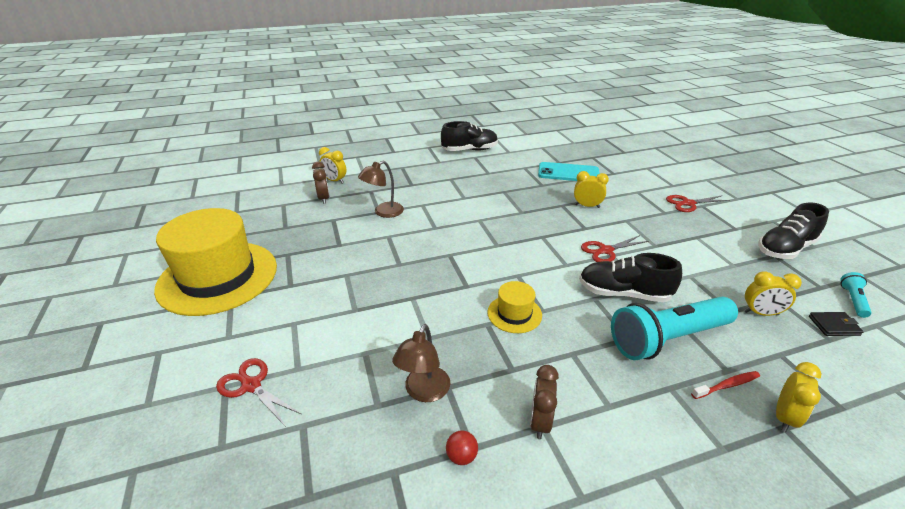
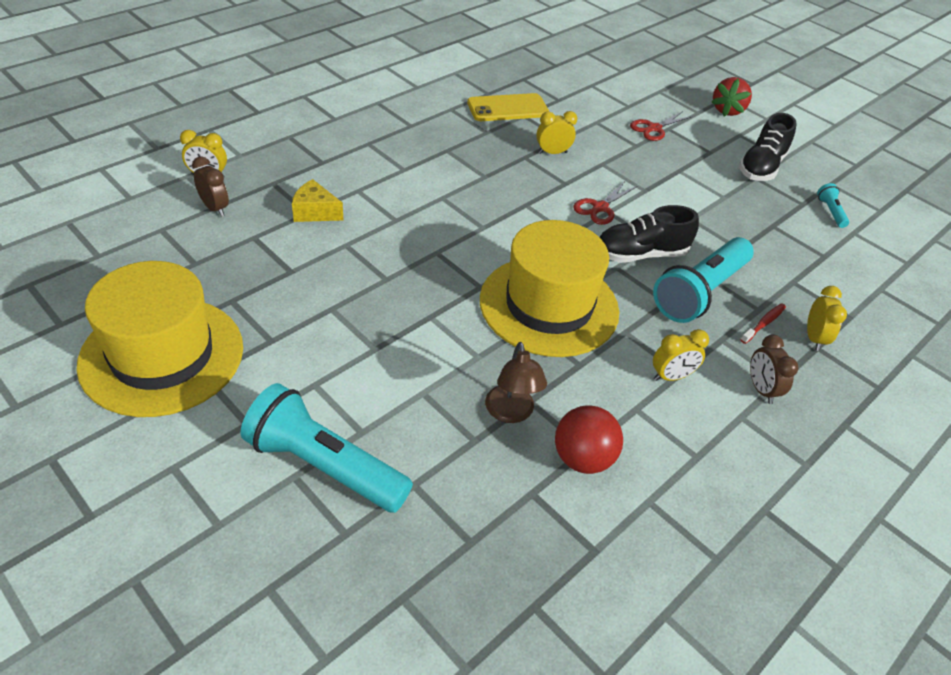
camera: 30 degrees left, 10 degrees up
(251, 385) = (324, 466): red scissors -> turquoise flashlight
(383, 212) = (315, 212): brown lamp -> yellow cheese
(461, 456) = (582, 458): red ball -> red ball, size x2.07
(469, 150) = (364, 92): black shoe -> none
(514, 314) = (549, 305): yellow hat -> yellow hat, size x2.28
(540, 422) = (631, 405): brown clock -> brown clock (761, 389)
(568, 173) = (507, 108): turquoise phone -> yellow phone
(760, 313) = (764, 244): yellow clock -> yellow clock (671, 376)
(768, 201) = (727, 110): none -> red strawberry
(833, 326) = (823, 242): black wallet -> none

